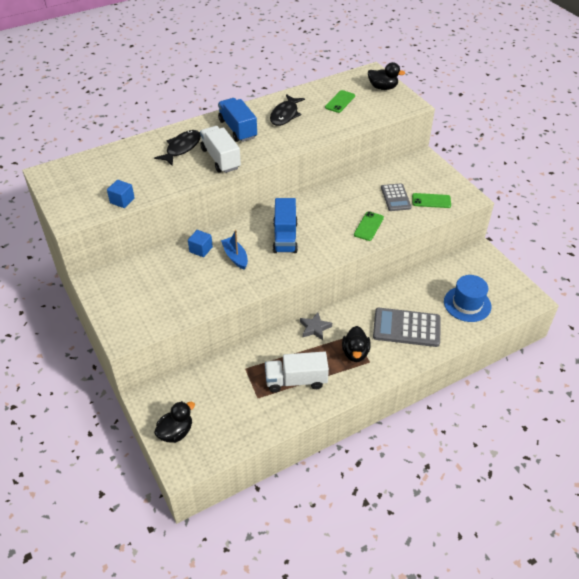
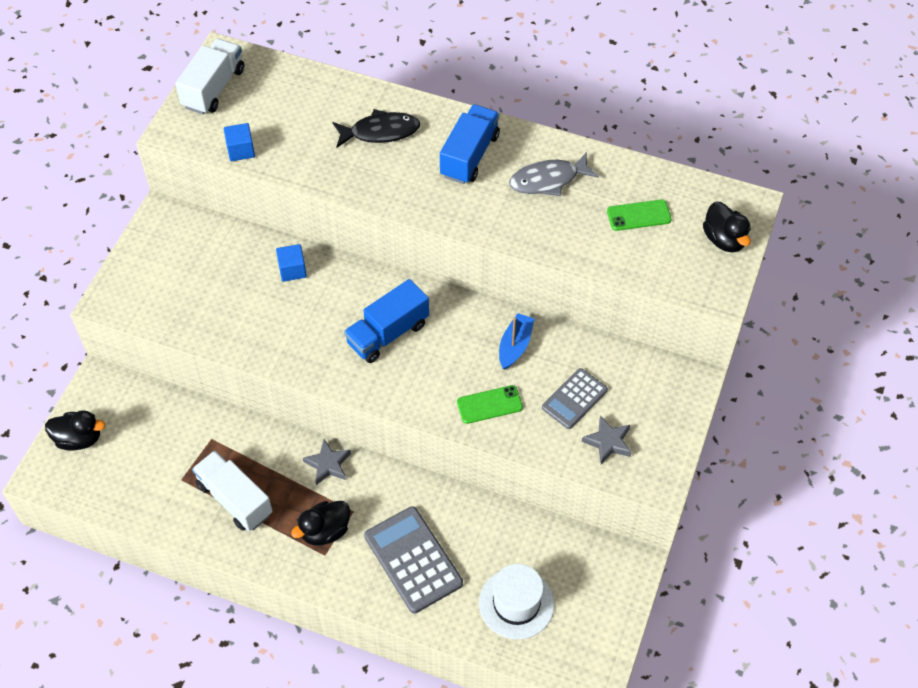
camera: 50 degrees right, 10 degrees up
(220, 159) = (397, 180): white truck -> white truck (213, 88)
(235, 257) = (310, 310): blue boat -> blue boat (515, 346)
(285, 115) = (548, 180): black fish -> grey fish
(431, 201) = (608, 442): green phone -> grey star
(467, 304) = (516, 603): blue hat -> white hat

